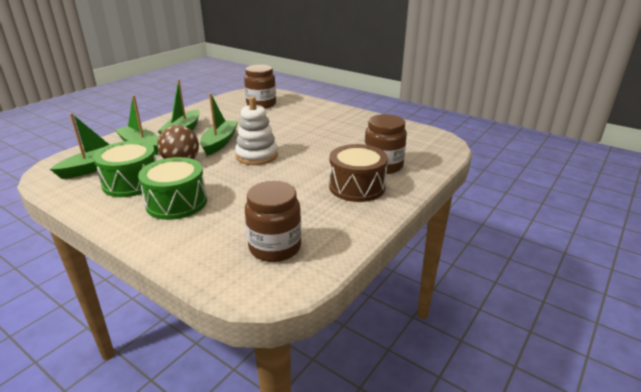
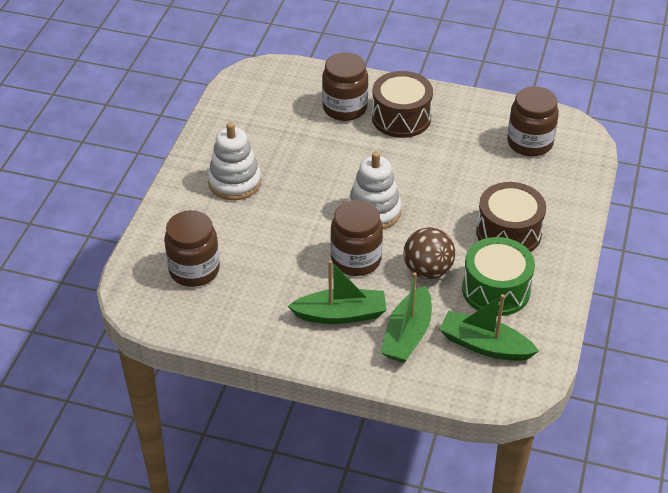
camera: 110 degrees left, 15 degrees up
(176, 203) = (508, 233): green drum -> brown drum
(219, 143) = (356, 259): green boat -> brown jar
(324, 121) = (234, 182): none -> white stacking toy

